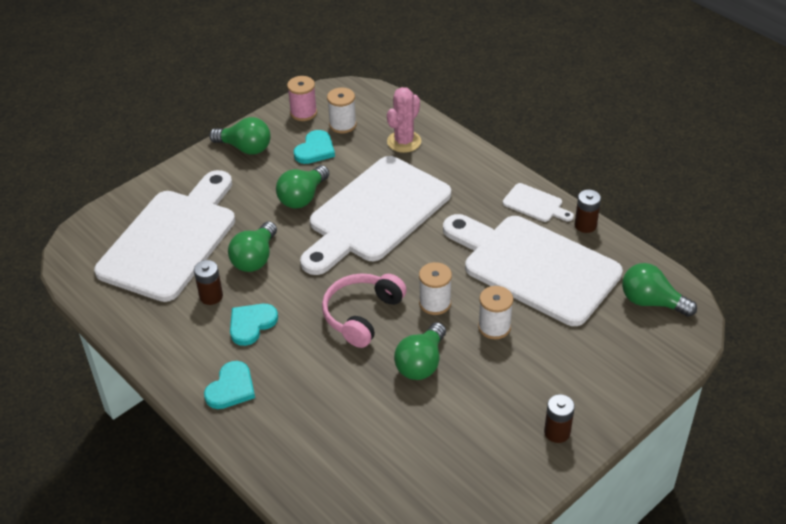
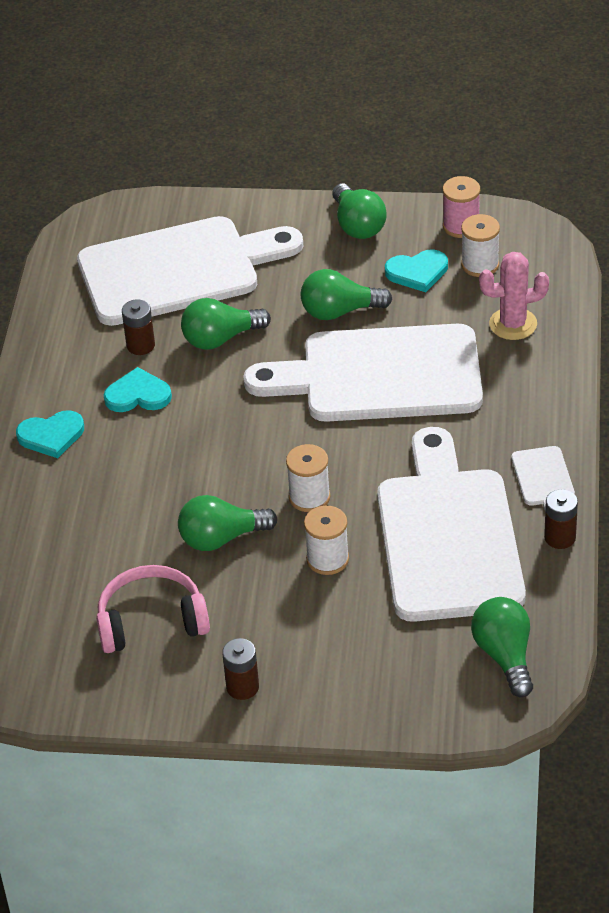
camera: 50 degrees right, 0 degrees up
(362, 315) = (235, 458): pink headphones -> pink headphones (151, 621)

